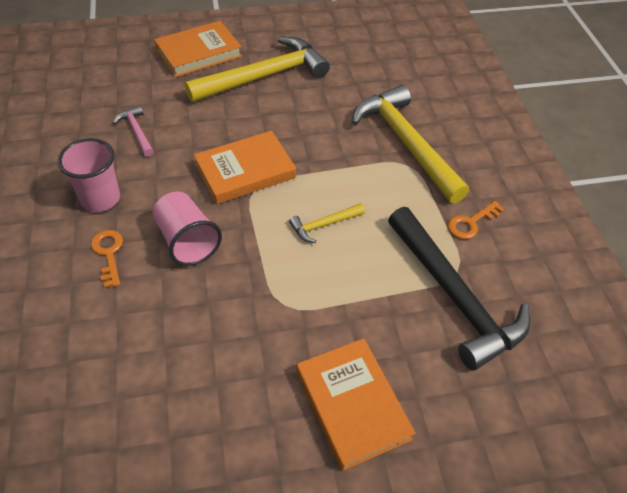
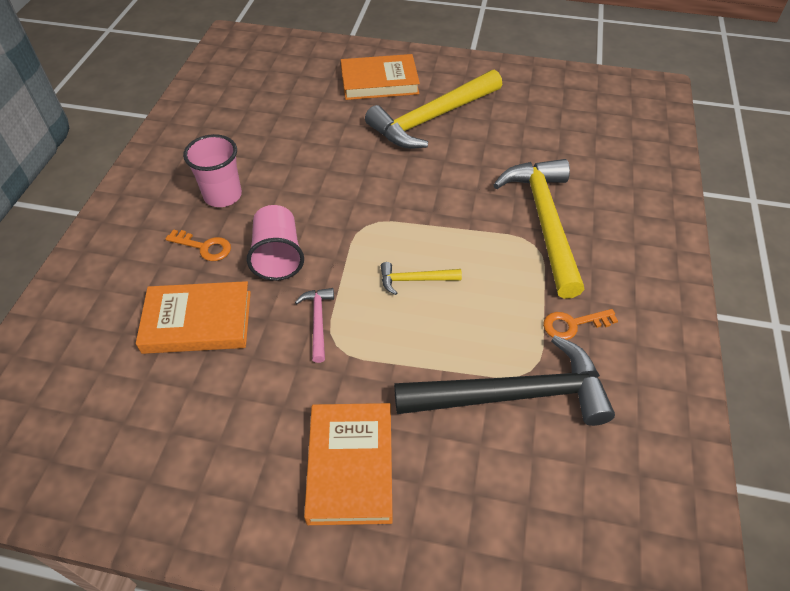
camera: 25 degrees right, 0 degrees up
(108, 253) = (204, 247): orange key -> orange key turned 105 degrees clockwise
(137, 131) = (285, 142): pink hammer -> pink hammer (318, 321)
(245, 171) = (365, 206): orange book -> orange book (197, 322)
(264, 76) = (431, 118): yellow hammer -> yellow hammer turned 150 degrees clockwise
(454, 296) = (513, 395): black hammer -> black hammer turned 90 degrees counterclockwise

